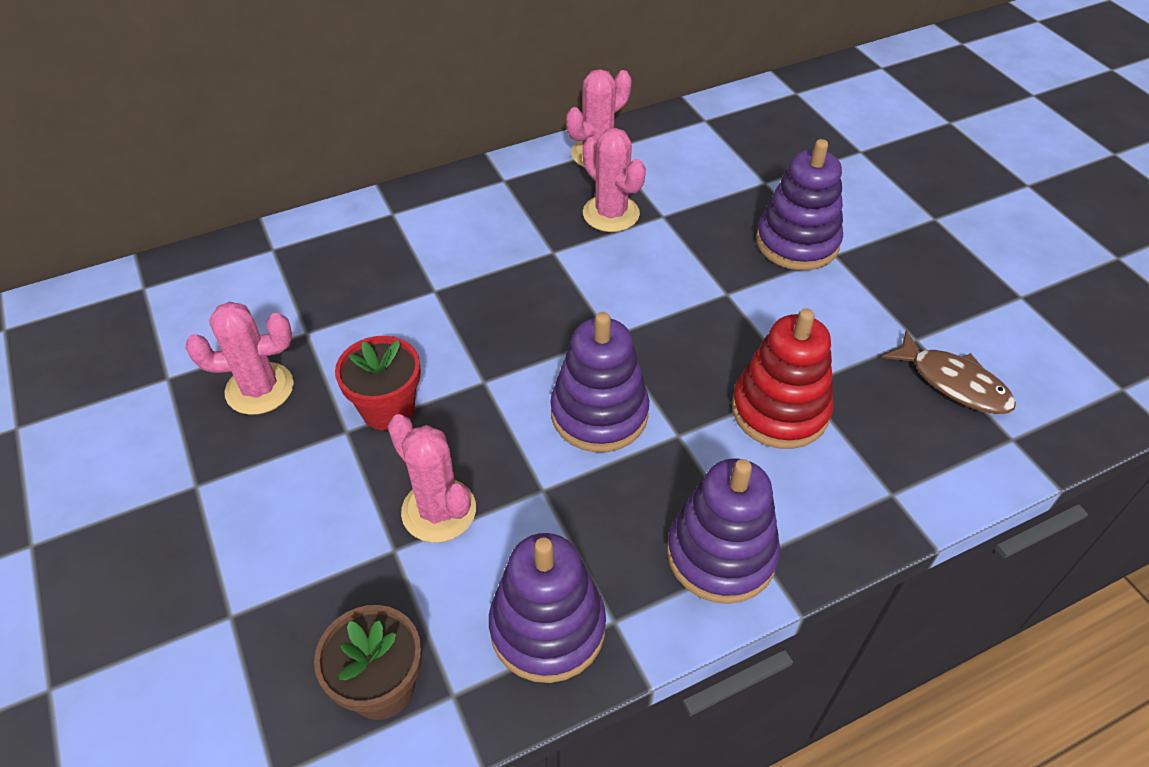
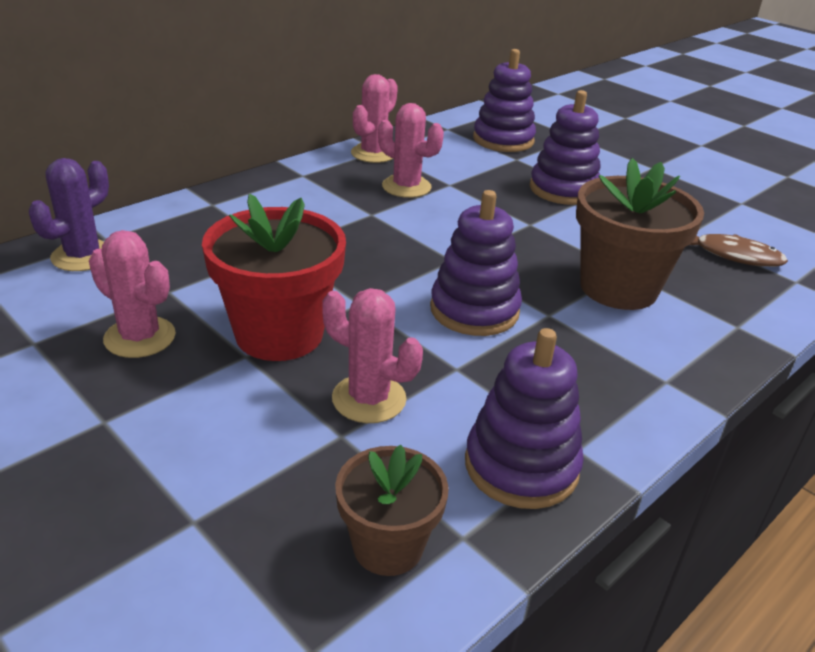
camera: 20 degrees left, 15 degrees down
(244, 271) = (83, 256): none -> purple cactus
(259, 389) = (140, 337): pink cactus -> pink cactus turned 60 degrees clockwise
(388, 409) = (279, 334): red flower pot -> red flower pot, size x1.67
(721, 554) = (635, 386): purple stacking toy -> purple stacking toy (503, 140)
(779, 410) = (618, 288): red stacking toy -> brown flower pot

